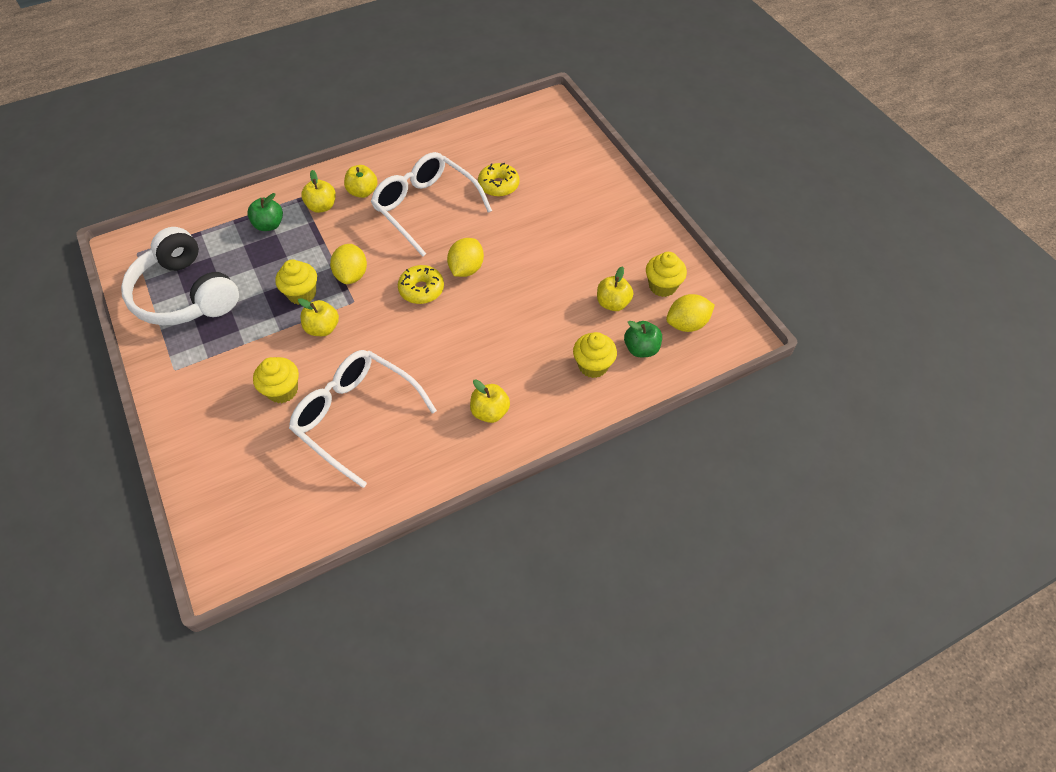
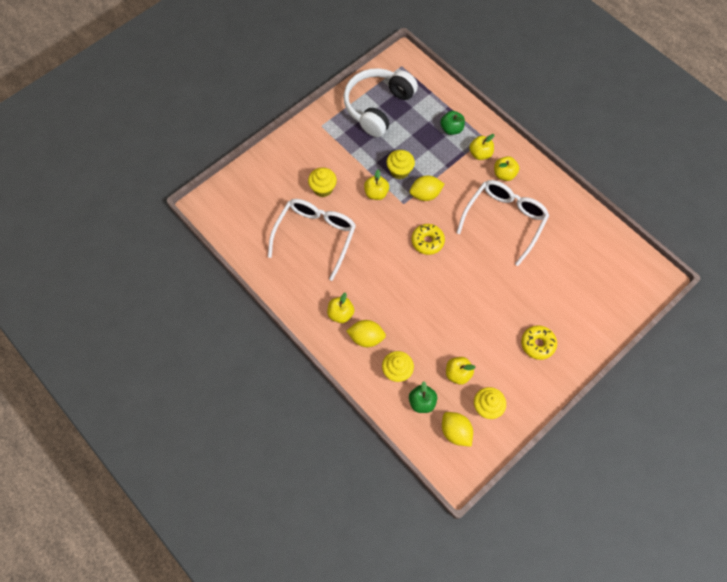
camera: 75 degrees right, 10 degrees up
(466, 269) = (456, 264): yellow lemon -> yellow lemon (366, 338)
(498, 185) = (547, 263): yellow donut -> yellow donut (537, 344)

